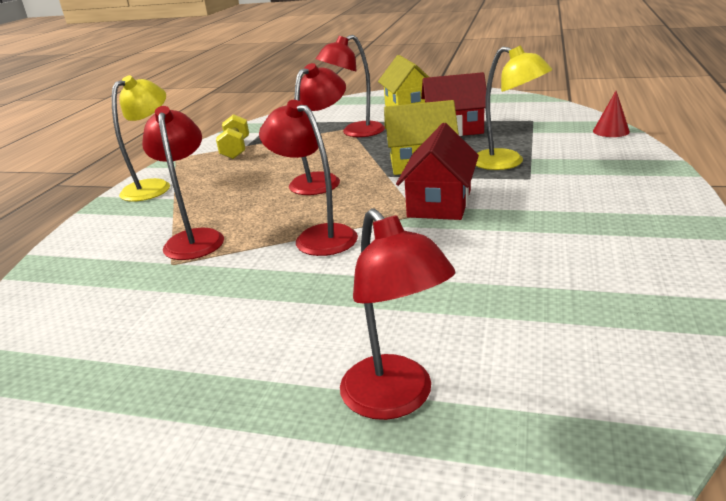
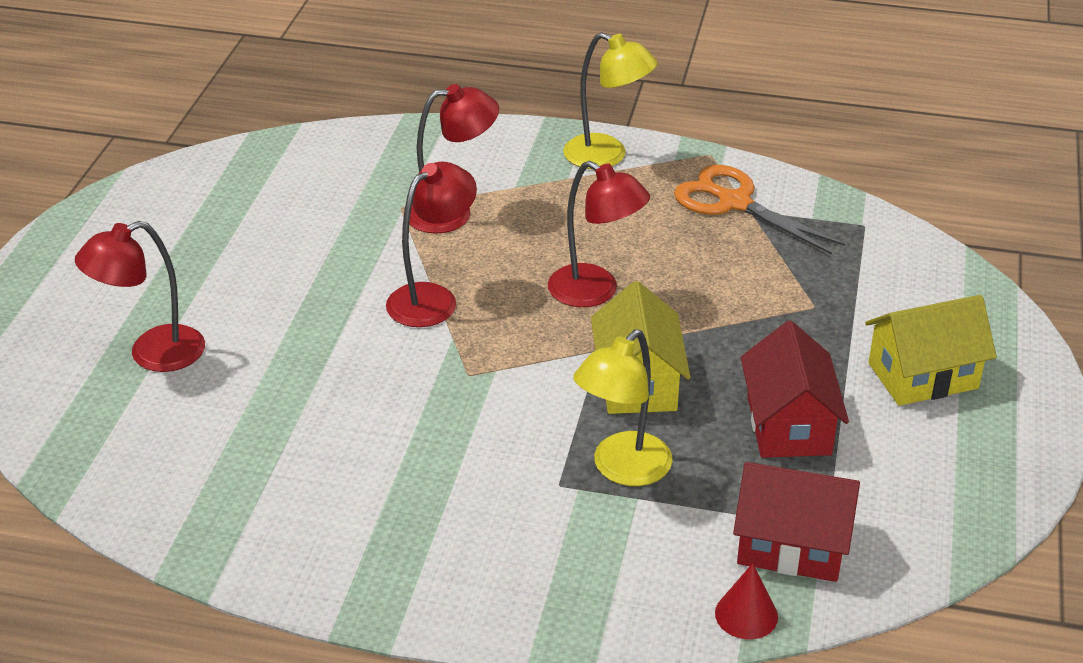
camera: 85 degrees right, 10 degrees up
(236, 149) = (734, 203): yellow dumbbell -> orange scissors
(355, 132) = (791, 315): red lamp -> none
(440, 203) = (496, 394): red house -> red house (791, 546)

